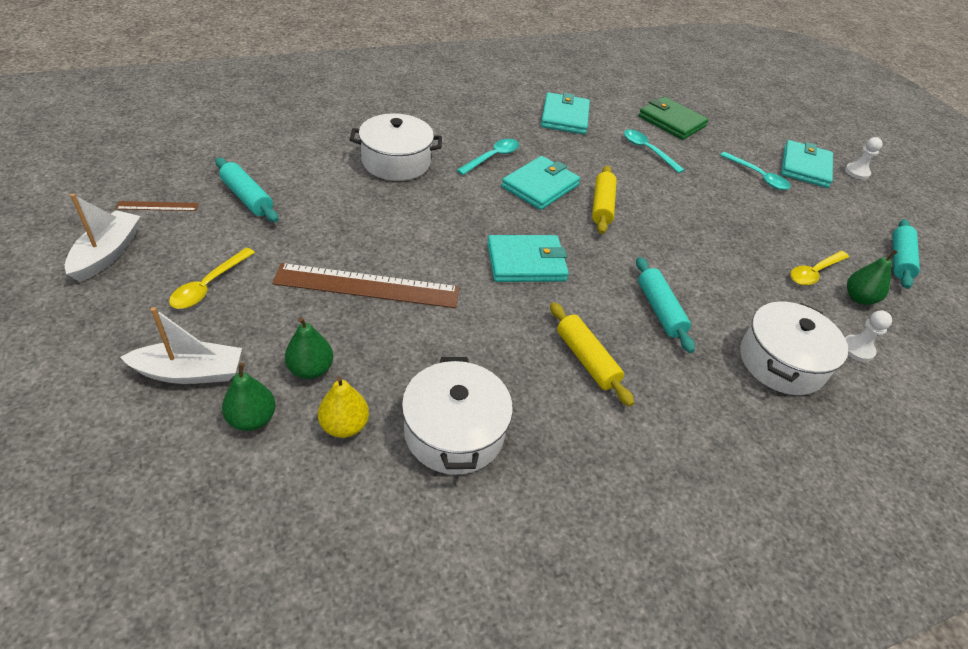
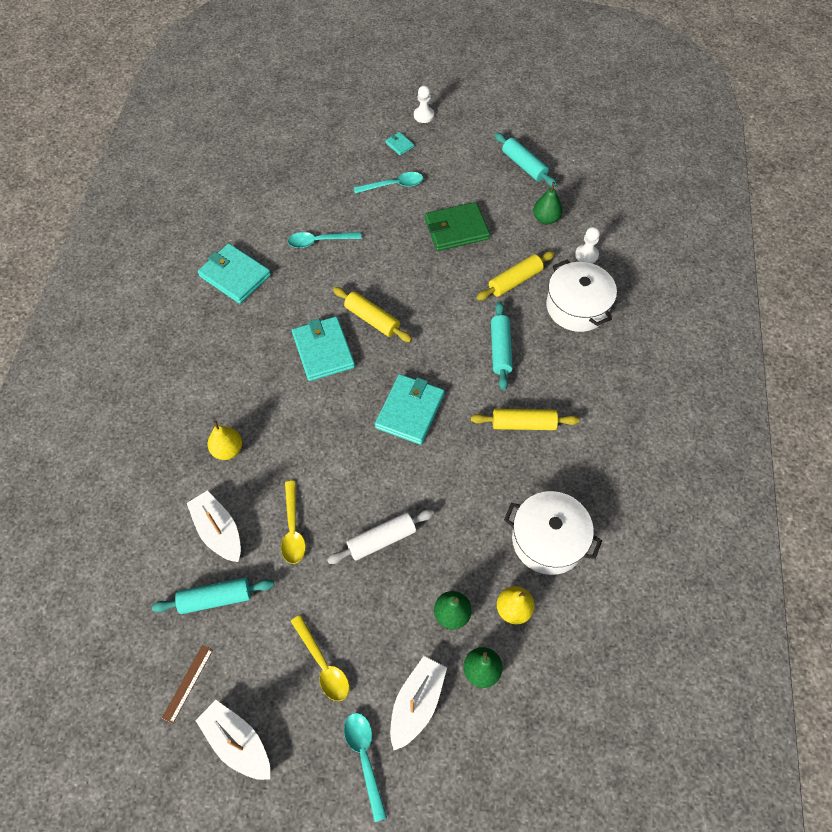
camera: 55 degrees left, 15 degrees up
(314, 180) = (218, 531): none -> white boat
(367, 286) = (381, 540): brown ruler -> white rolling pin
(396, 162) = (228, 450): white pot -> yellow pear
(492, 157) = (264, 367): turquoise spoon -> turquoise spoon (364, 757)
(659, 310) = (500, 349): turquoise rolling pin -> turquoise rolling pin turned 75 degrees clockwise
(671, 121) = (289, 196): green wallet -> green wallet (456, 229)
(754, 296) = (515, 281): none -> yellow rolling pin
(805, 167) = (399, 145): turquoise wallet -> turquoise wallet, size x0.45
(814, 273) = (511, 227): yellow spoon -> yellow spoon (293, 529)

